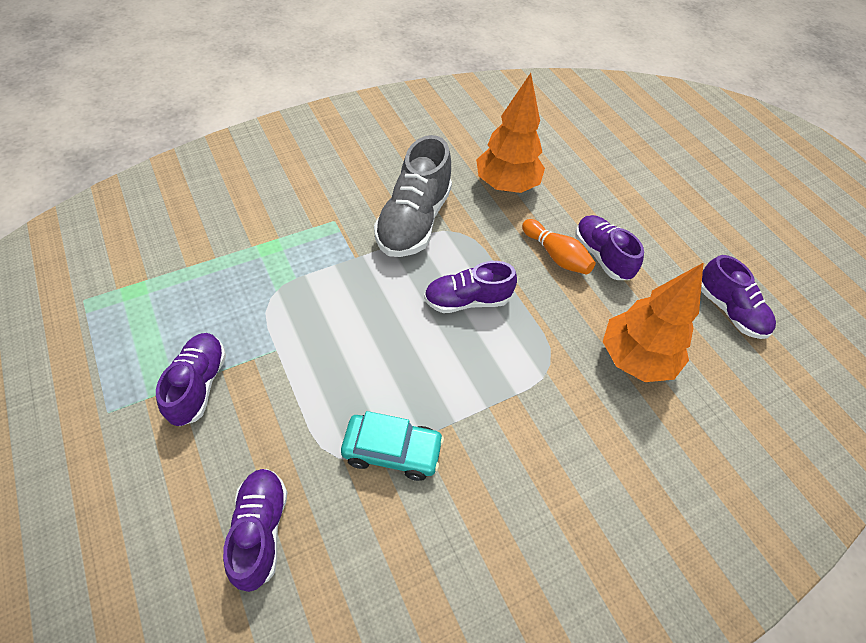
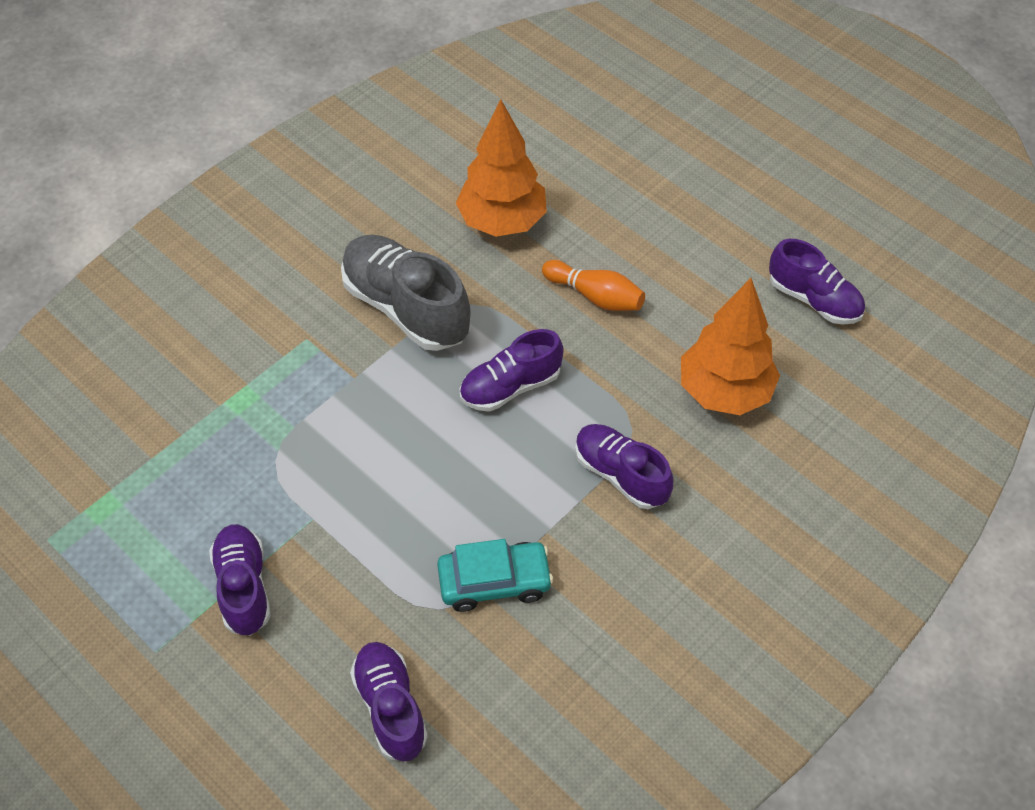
camera: 15 degrees left, 0 degrees up
(414, 221) = (406, 307): grey shoe -> grey shoe turned 135 degrees clockwise
(602, 256) = (649, 279): purple shoe -> purple shoe (620, 474)

